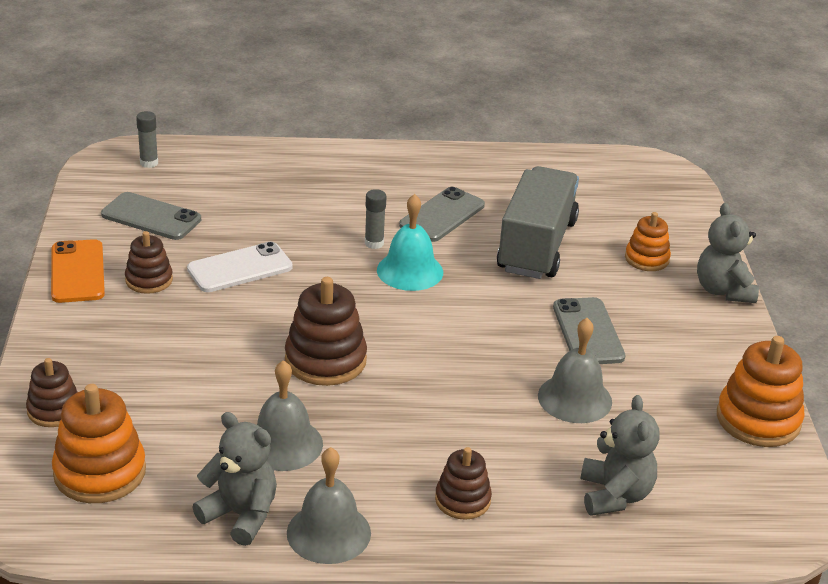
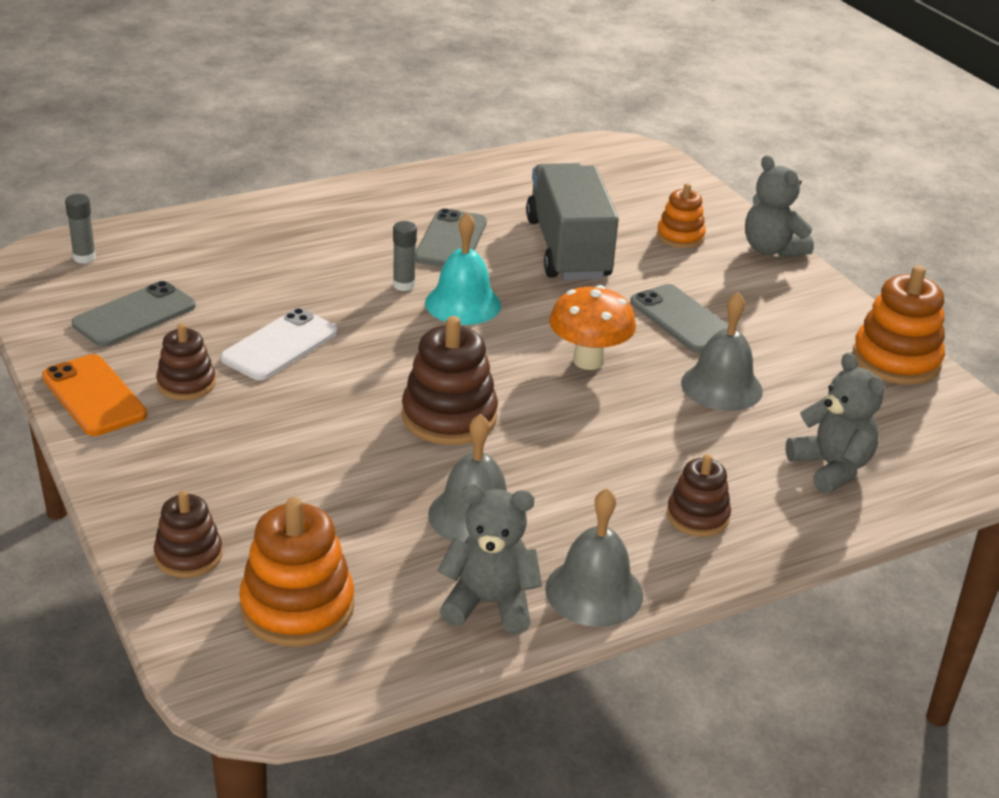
camera: 25 degrees left, 0 degrees up
(151, 217) = (134, 315): grey phone -> grey phone turned 45 degrees counterclockwise
(476, 345) = (588, 361): none -> orange mushroom

